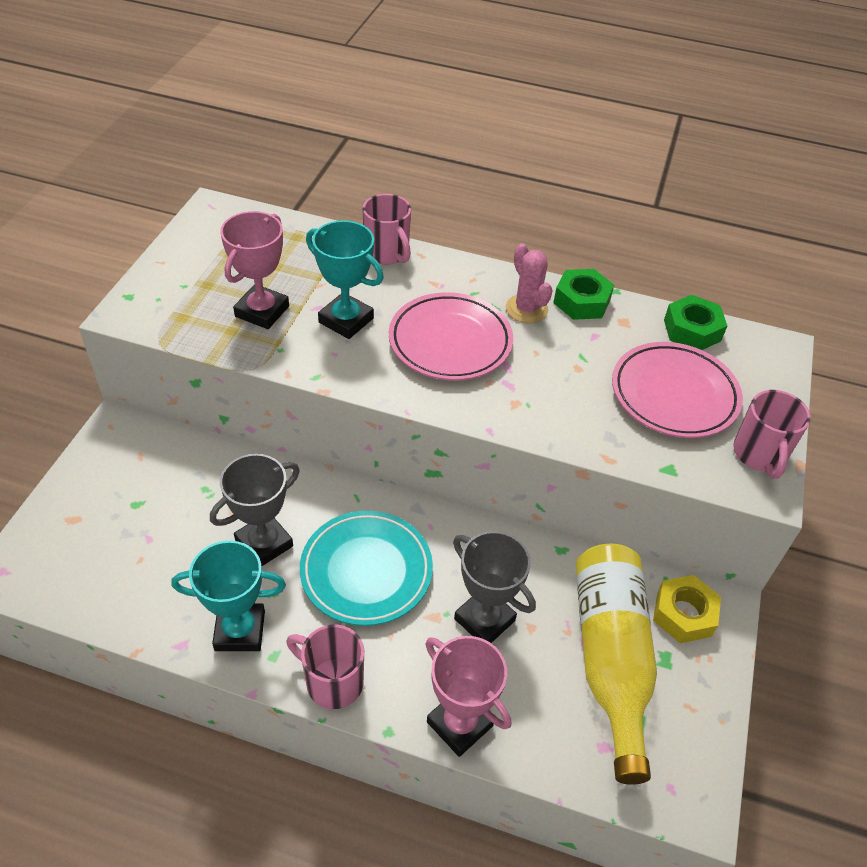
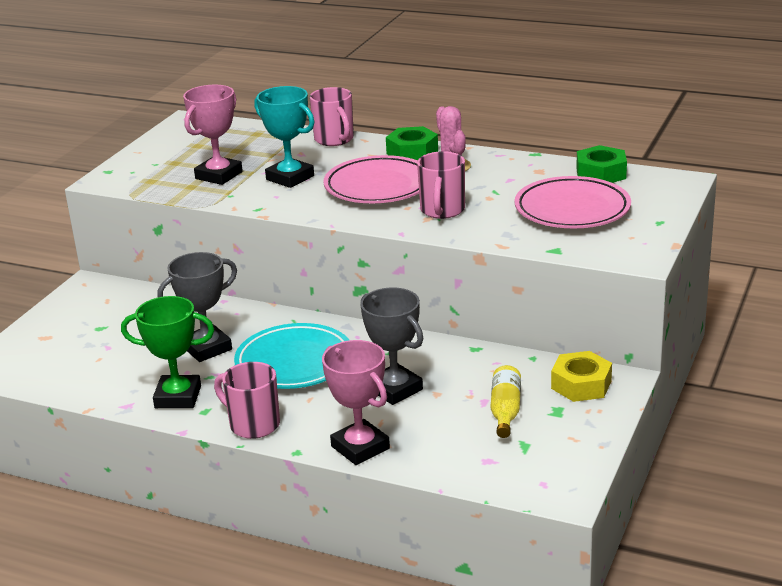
camera: 10 degrees right, 20 degrees down
(240, 631) = (178, 397): turquoise trophy -> green trophy
(581, 301) = (503, 160): green nut -> green nut (412, 152)
(610, 659) = (505, 411): yellow bottle -> yellow bottle, size x0.47
(759, 455) = (640, 240): pink mug -> pink mug (442, 211)

